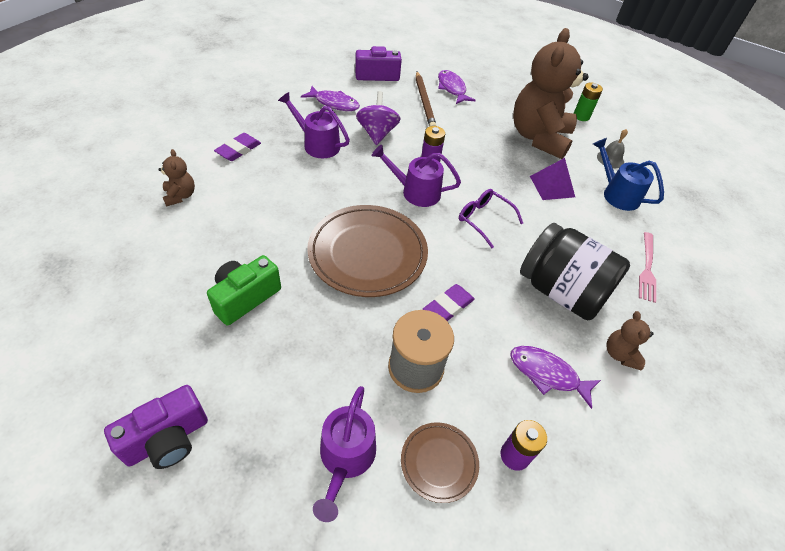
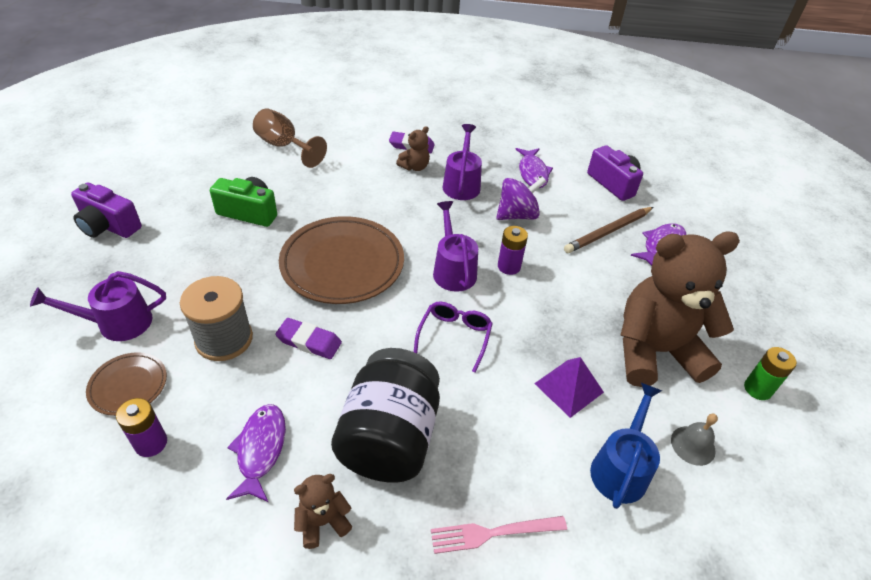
camera: 65 degrees right, 5 degrees down
(154, 236) = (284, 146): none -> brown goblet
(180, 196) = (334, 140): brown teddy bear -> brown teddy bear (414, 167)

